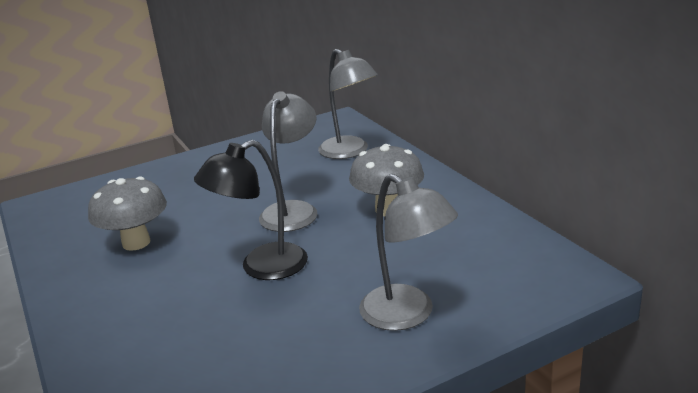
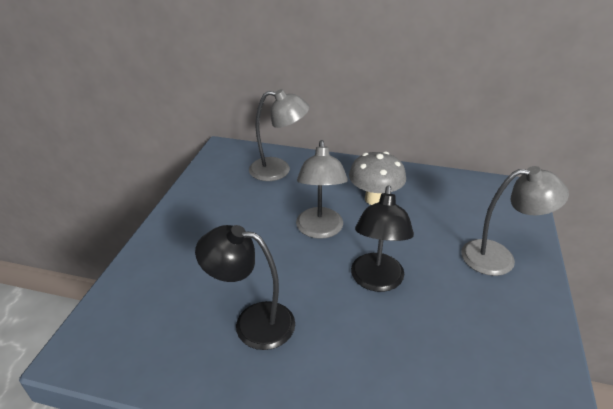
camera: 50 degrees left, 10 degrees up
(136, 243) = (252, 322): grey mushroom -> black lamp
(293, 210) = (320, 230): grey lamp -> grey lamp turned 150 degrees counterclockwise

